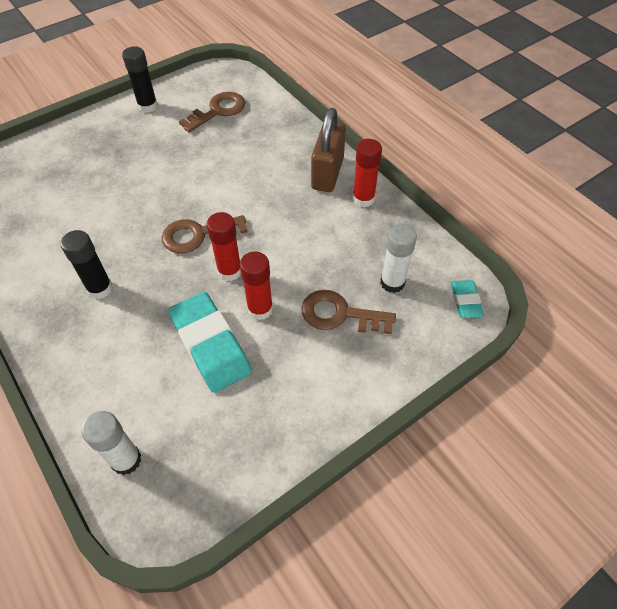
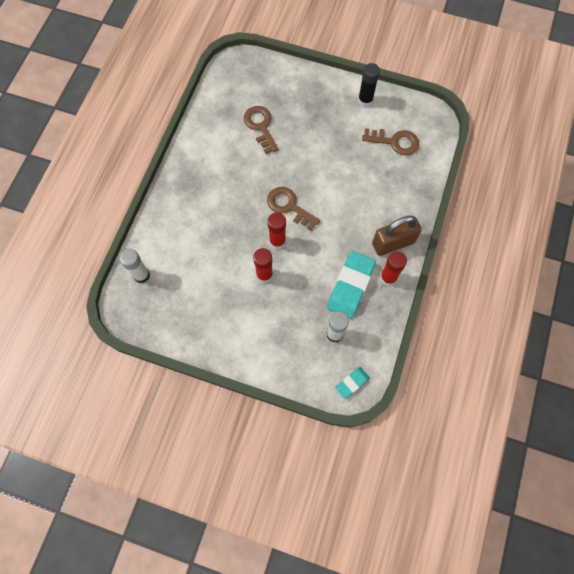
camera: 55 degrees right, 15 degrees up
(100, 288) = (219, 187): black glue stick -> none
(210, 345) = (225, 266): turquoise eraser -> turquoise eraser (351, 286)
(340, 314) = (291, 318): brown key -> brown key (260, 126)

